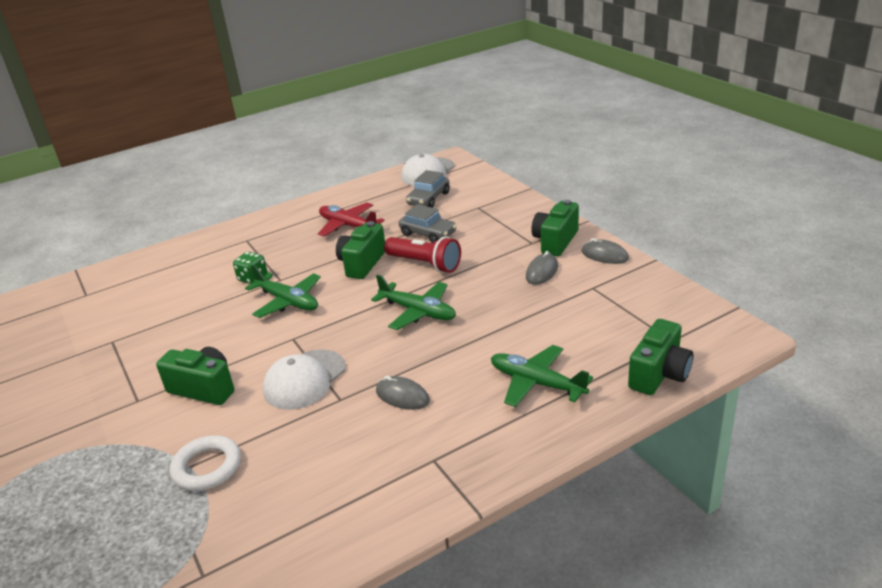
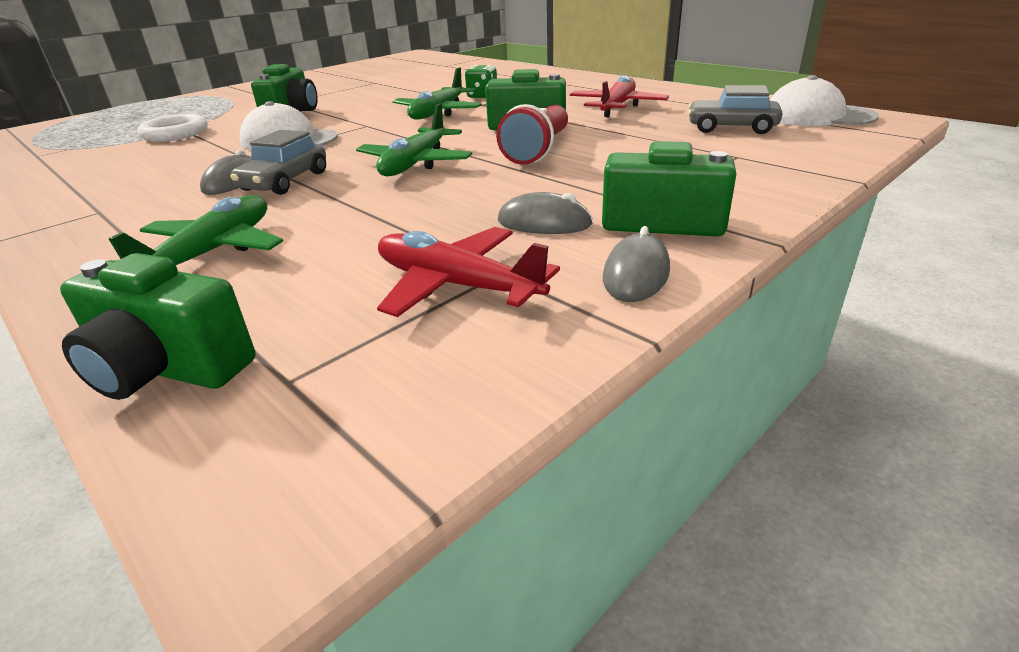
camera: 75 degrees right, 0 degrees up
(428, 234) = (624, 141): grey car -> grey car (285, 181)
(602, 299) = (456, 285): none -> red plane

